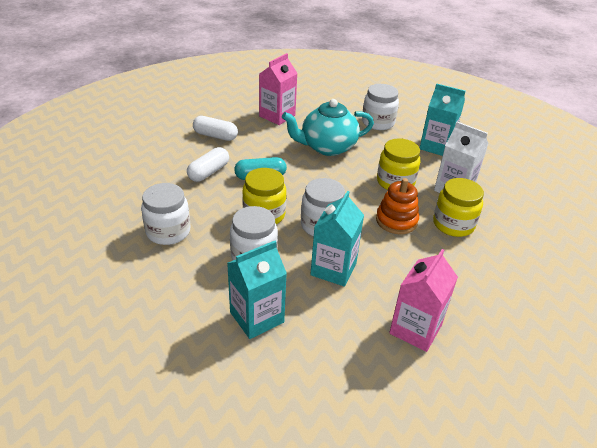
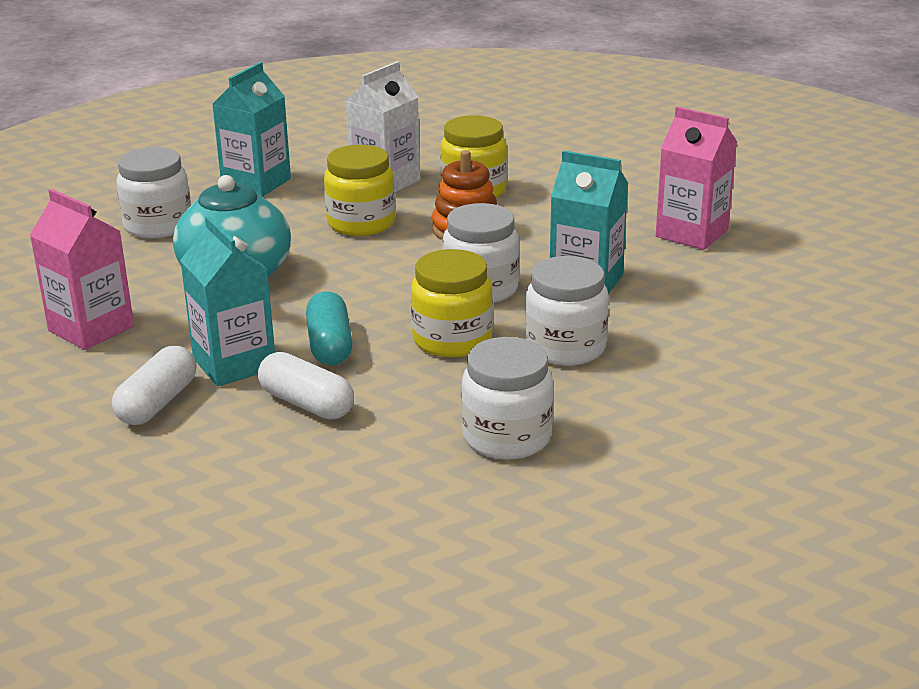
camera: 85 degrees left, 10 degrees down
(257, 317) = (702, 343): turquoise carton -> turquoise carton (234, 363)

